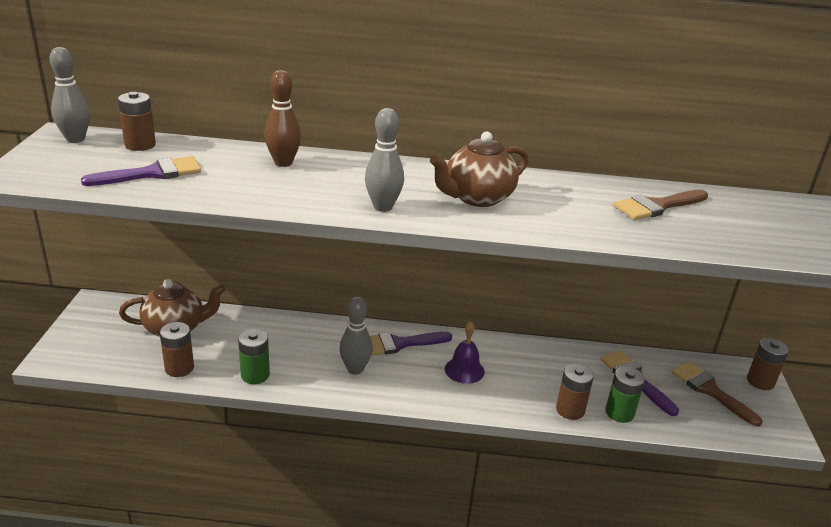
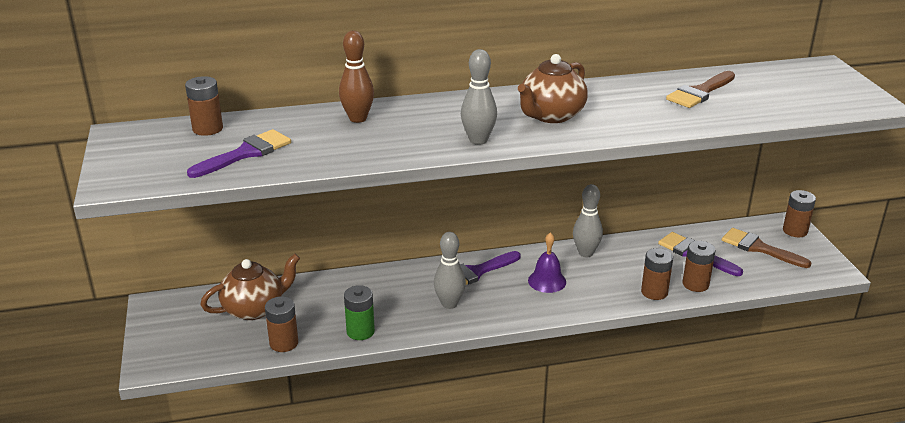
camera: 15 degrees left, 0 degrees up
(75, 139) = (139, 136): grey bowling pin -> grey bowling pin (585, 253)
(619, 413) = (695, 284): green battery -> brown battery

